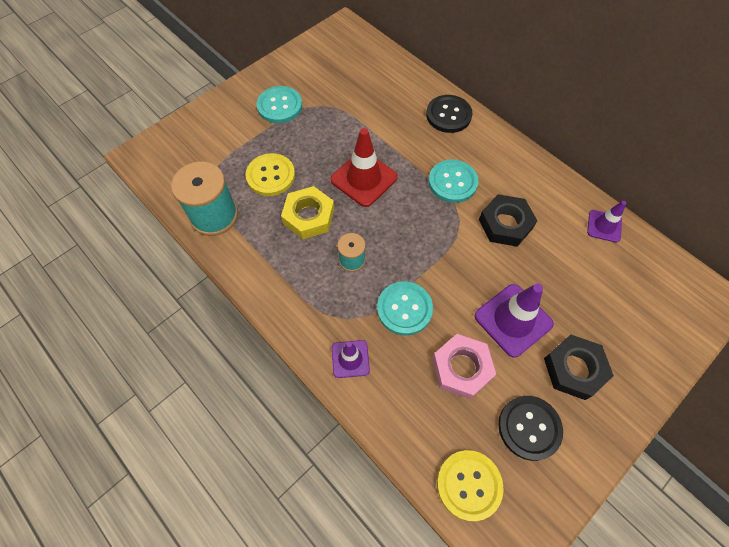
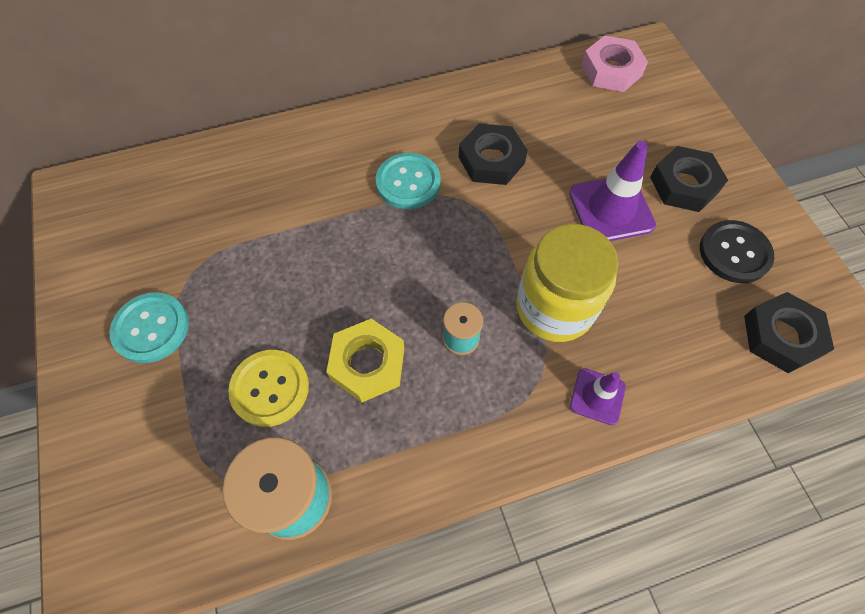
camera: 65 degrees left, 0 degrees up
(364, 178) = (346, 273): red traffic cone -> none
(404, 309) = (554, 308): turquoise button -> yellow jar
(448, 115) = (309, 142): black button -> none
(461, 368) = (649, 283): pink nut -> pink nut (611, 70)
(469, 485) = (781, 336): yellow button -> black nut
(604, 226) = (536, 81): purple traffic cone -> none

